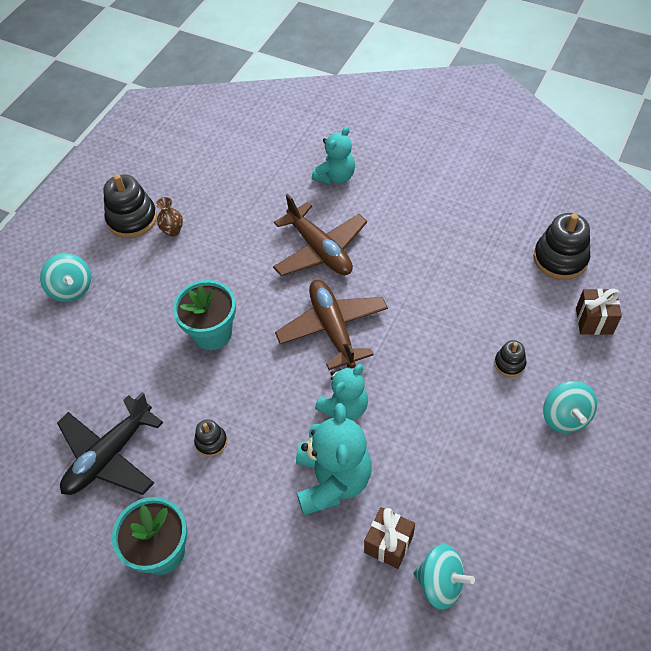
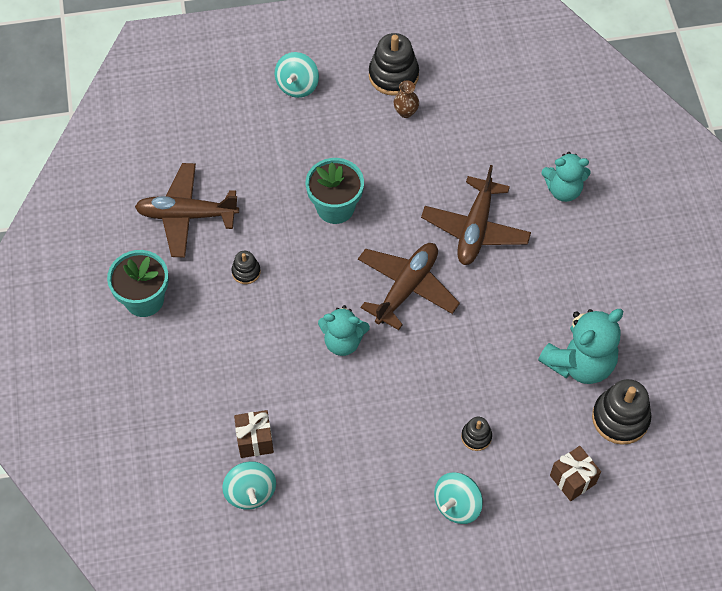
camera: 50 degrees right, 5 degrees up
(109, 455) = (187, 215): black plane -> brown plane
(332, 481) = (276, 372): turquoise teddy bear -> turquoise teddy bear (579, 363)

